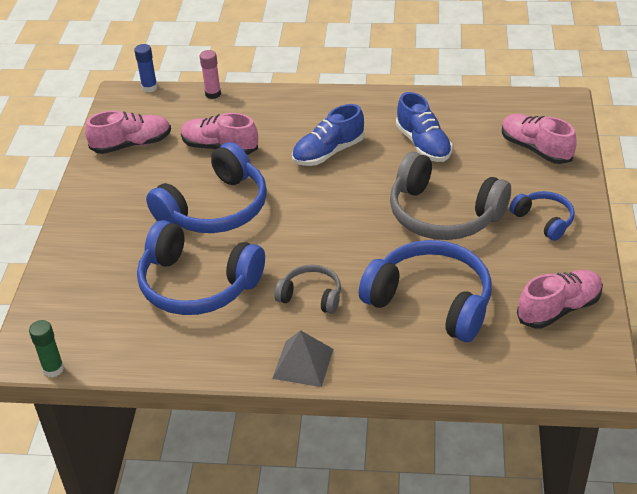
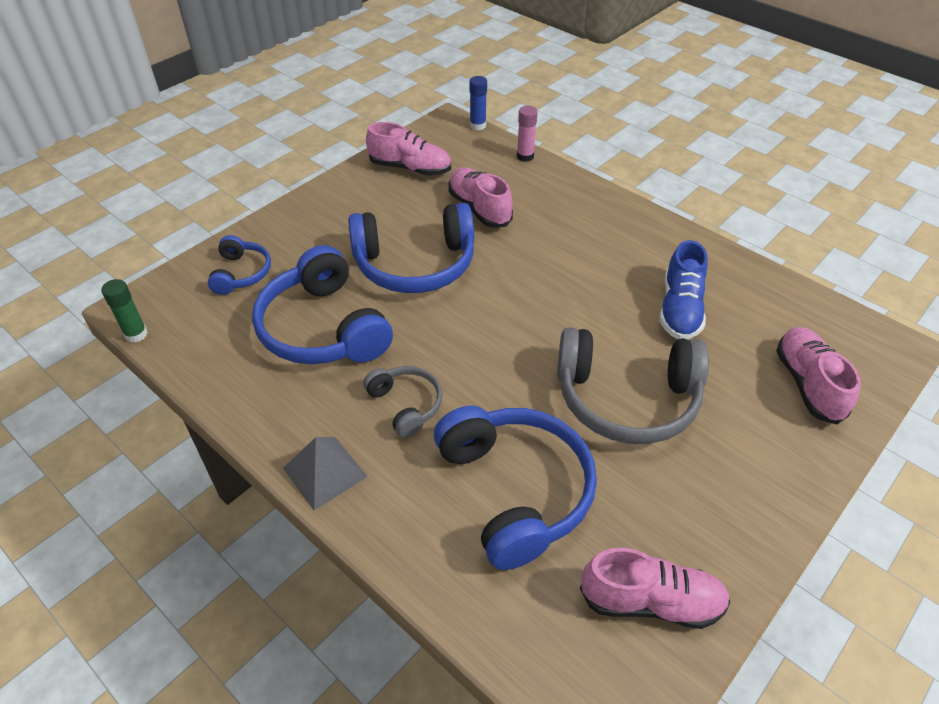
camera: 35 degrees right, 5 degrees up
(328, 152) = (573, 266): blue shoe -> none
(443, 214) = (626, 398): grey headphones -> grey headphones turned 60 degrees counterclockwise
(544, 220) = (737, 476): blue headphones -> blue headphones (241, 273)

